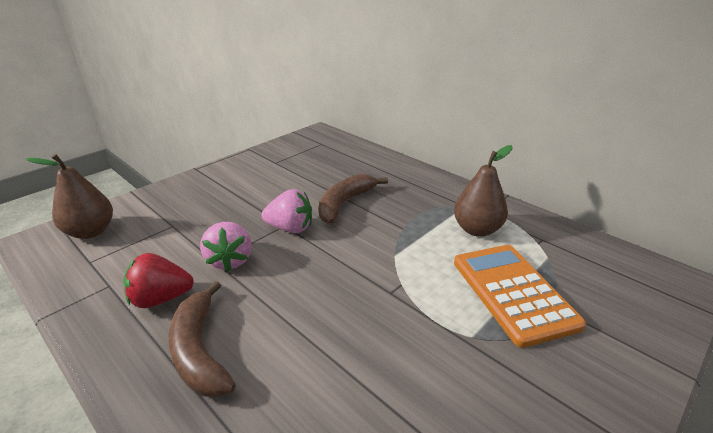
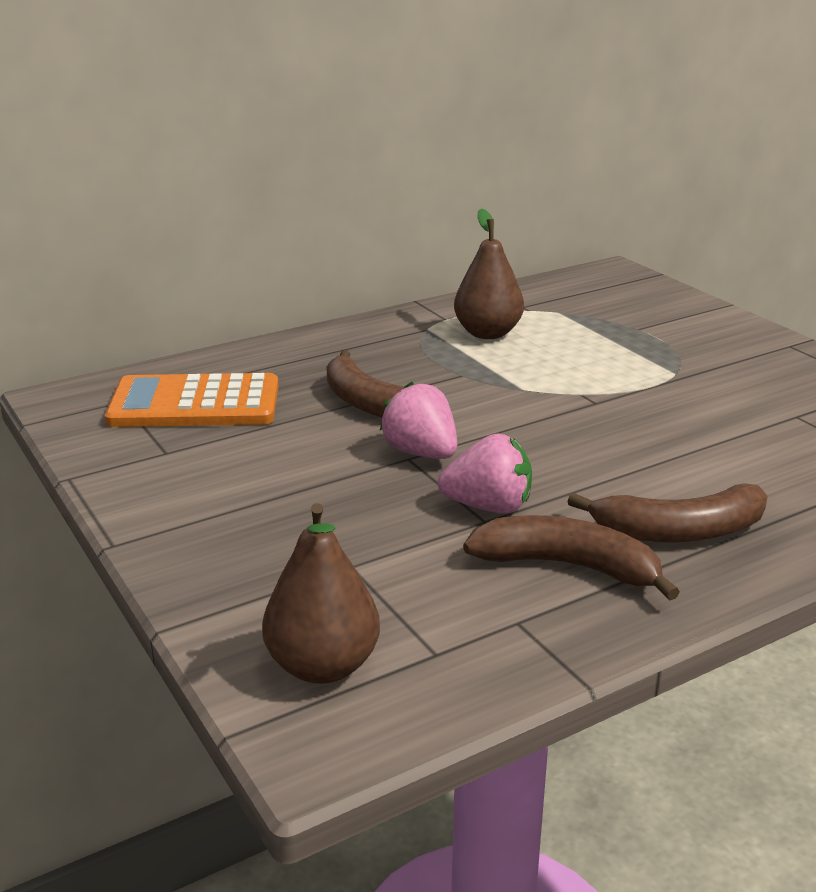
camera: 75 degrees left, 5 degrees down
(161, 298) = (567, 566): red strawberry -> brown banana
(290, 228) = (421, 453): pink strawberry -> pink strawberry turned 60 degrees counterclockwise
(513, 292) = (613, 341): orange calculator -> orange calculator (195, 404)

